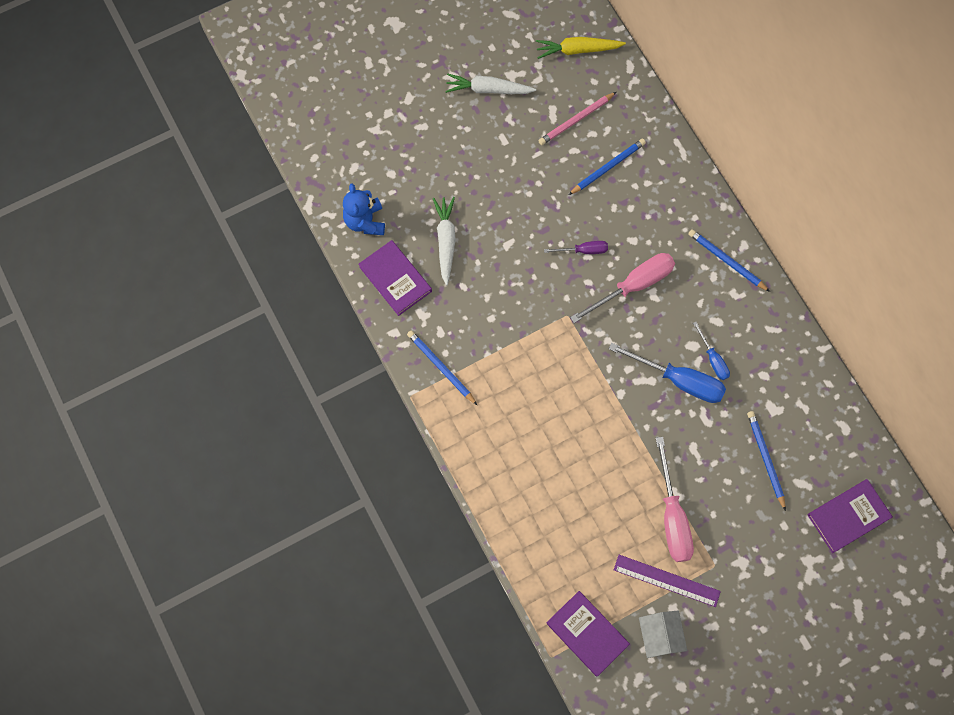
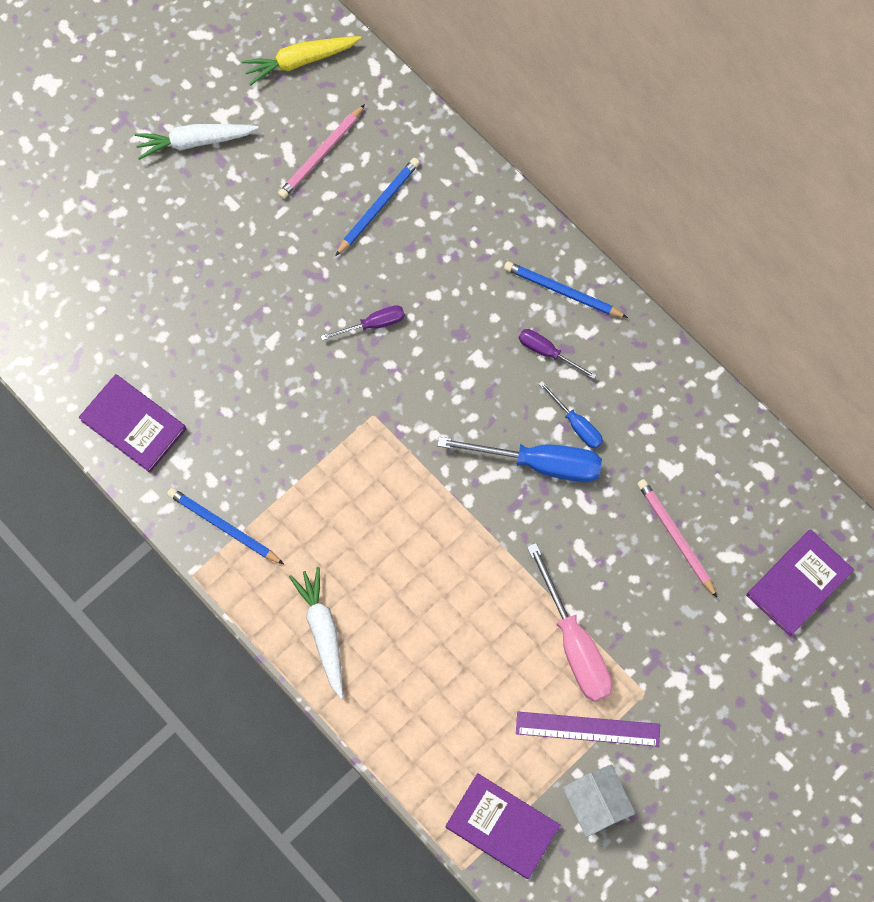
camera: 15 degrees left, 0 degrees up
(365, 221) = (74, 357): blue teddy bear -> none
(445, 241) = (188, 357): white carrot -> white carrot (323, 632)
(633, 286) = (450, 354): pink screwdriver -> none
(704, 302) = (547, 352): none -> purple screwdriver
(765, 459) = (675, 537): blue pencil -> pink pencil

